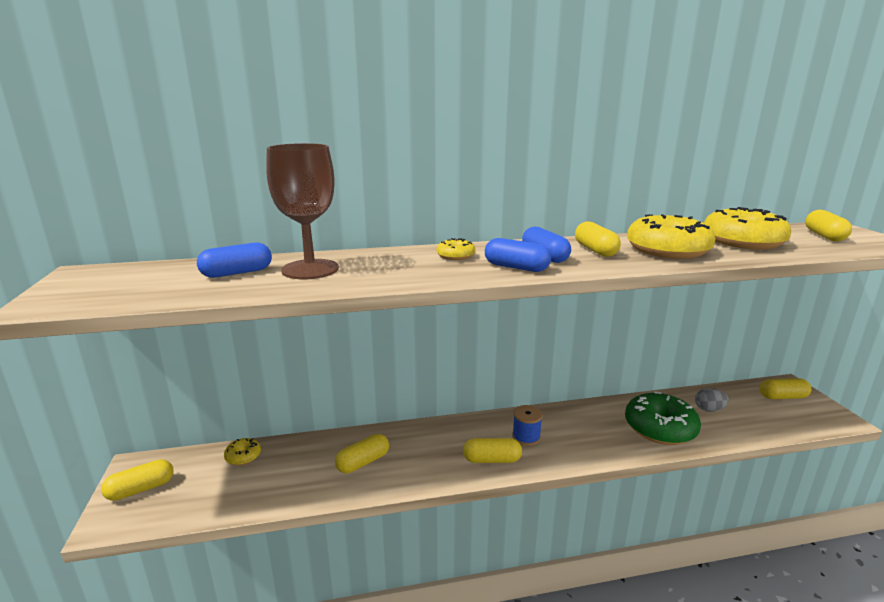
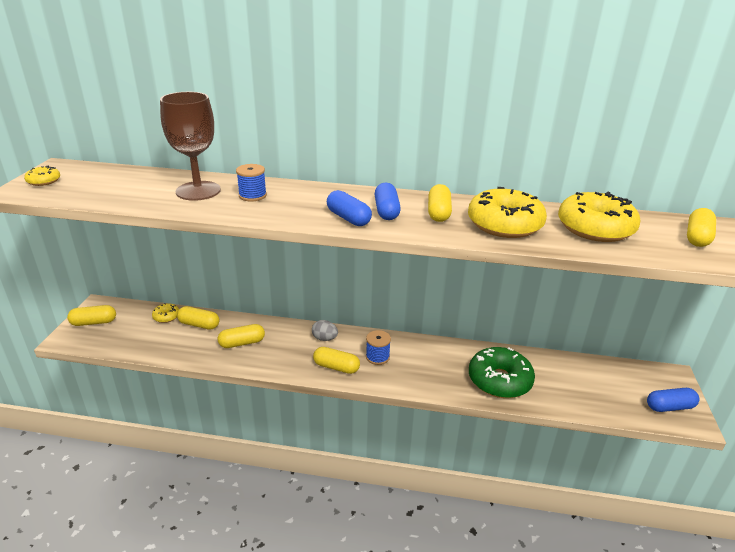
camera: 20 degrees right, 10 degrees up
(237, 273) = (148, 185): blue capsule -> blue capsule (669, 407)
(382, 264) = (252, 195): none -> blue spool
(455, 256) = (316, 197): yellow donut -> yellow donut (44, 181)
(709, 409) = (563, 377): grey egg -> grey egg (324, 338)
(782, 397) = (652, 385): yellow capsule -> yellow capsule (199, 325)

